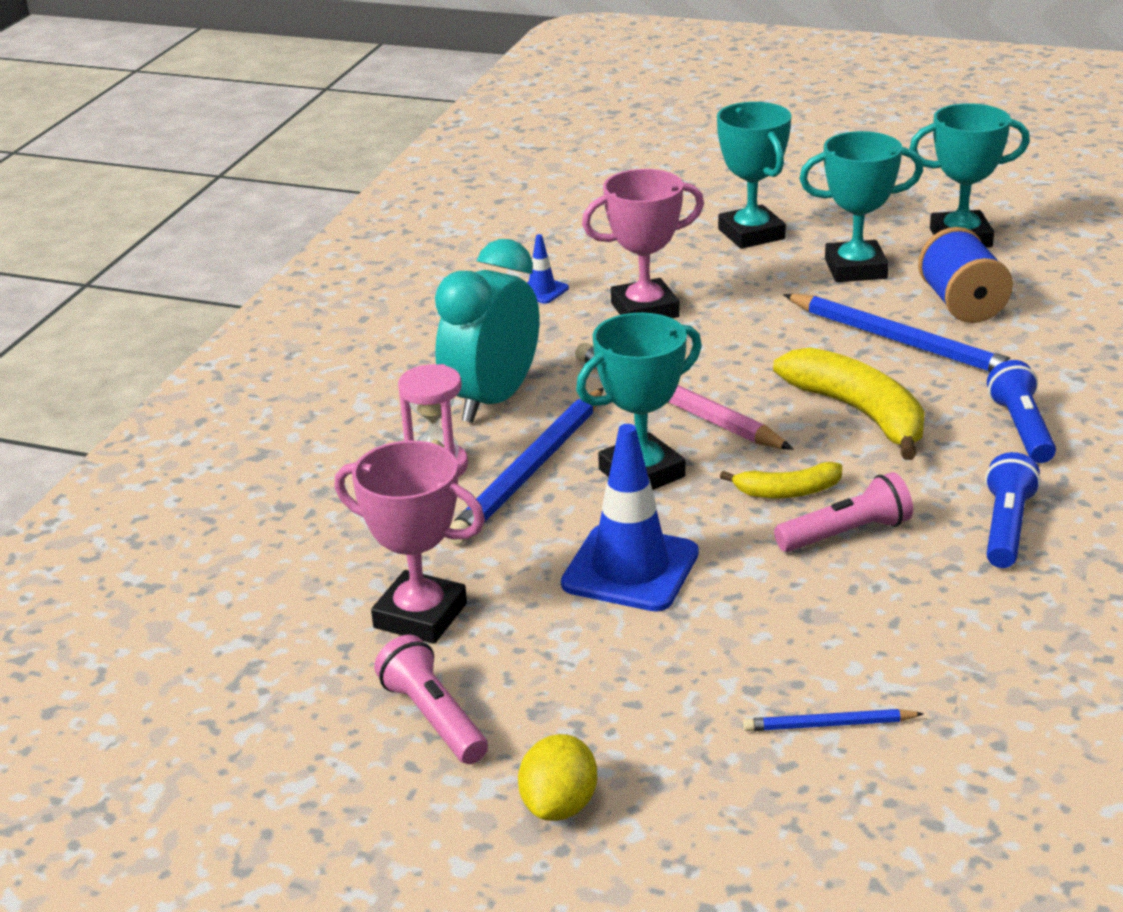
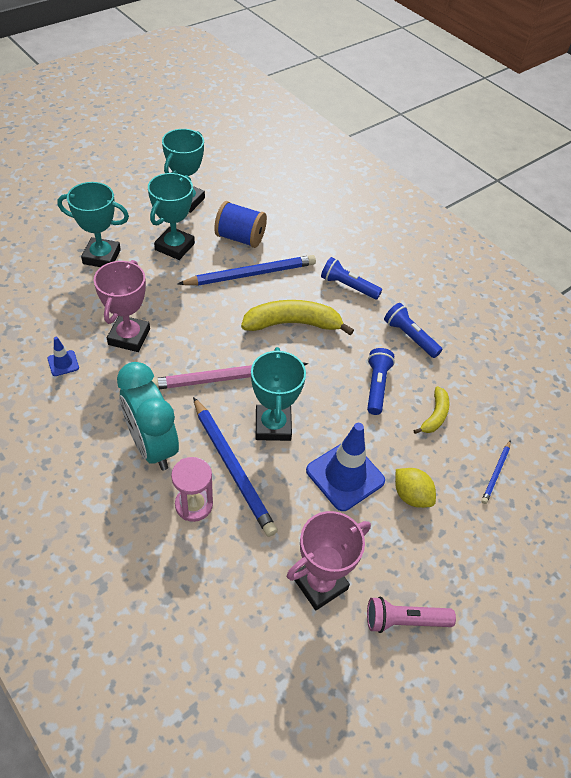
camera: 65 degrees left, 20 degrees up
(559, 805) = (494, 601): yellow lemon -> yellow lemon (411, 496)
(787, 491) = (331, 384): yellow banana -> yellow banana (435, 415)
(846, 534) = (376, 386): pink flashlight -> blue flashlight

